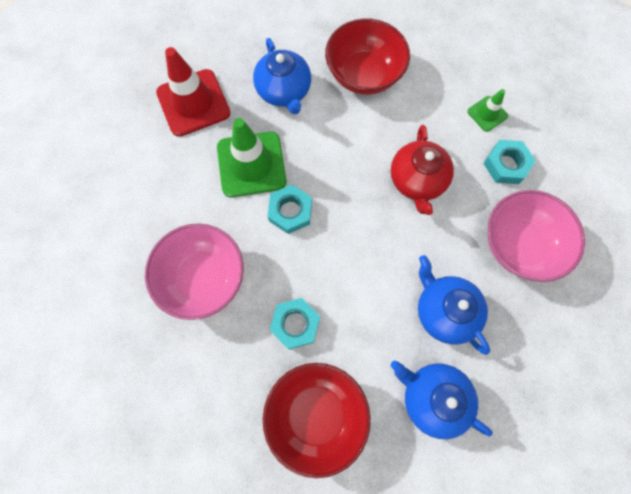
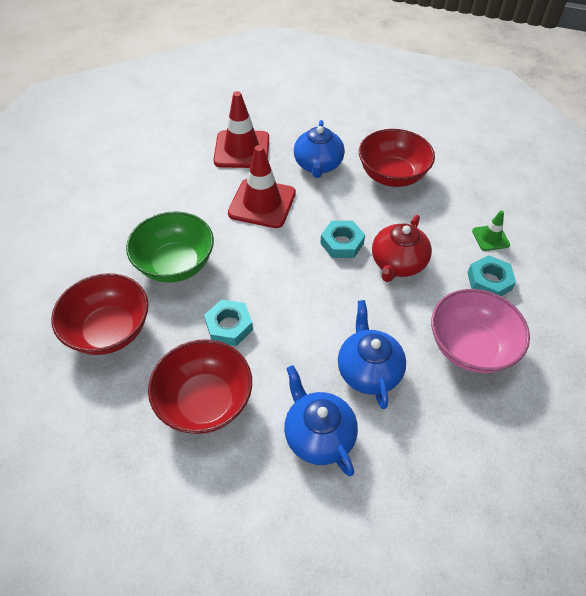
camera: 25 degrees right, 20 degrees down
(181, 384) = (110, 330): none -> red bowl
(203, 278) = (175, 264): pink bowl -> green bowl
(251, 164) = (262, 203): green traffic cone -> red traffic cone
(290, 211) = (274, 245): turquoise nut -> turquoise nut (342, 243)

